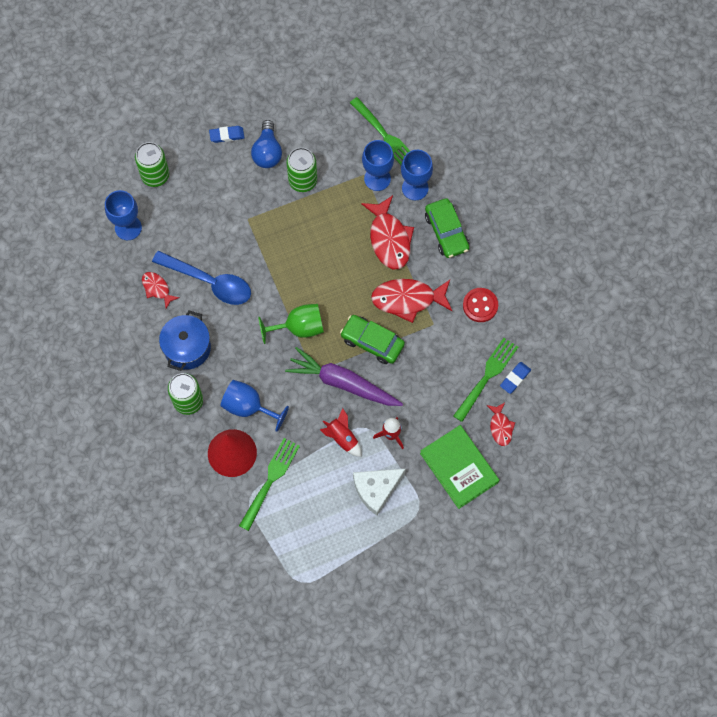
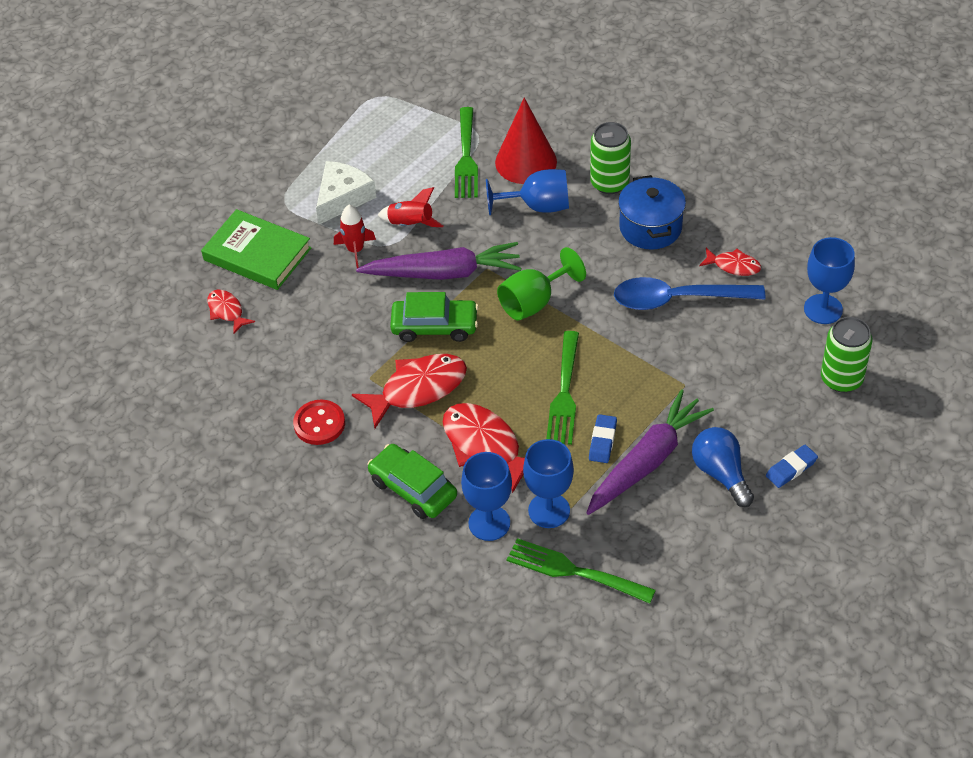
camera: 155 degrees right, 20 degrees down
(302, 181) = (647, 461): green can -> purple carrot
(486, 377) = (270, 352): green fork -> green fork (564, 392)
(515, 378) = (233, 366): blue eraser -> blue eraser (602, 441)

